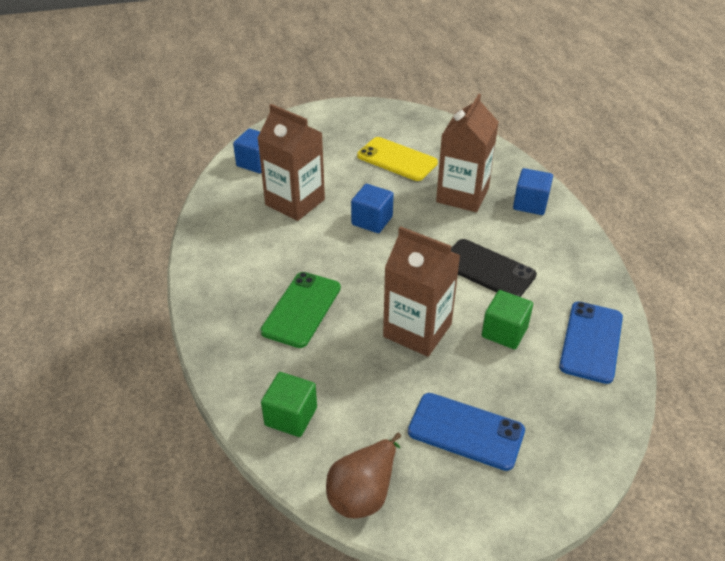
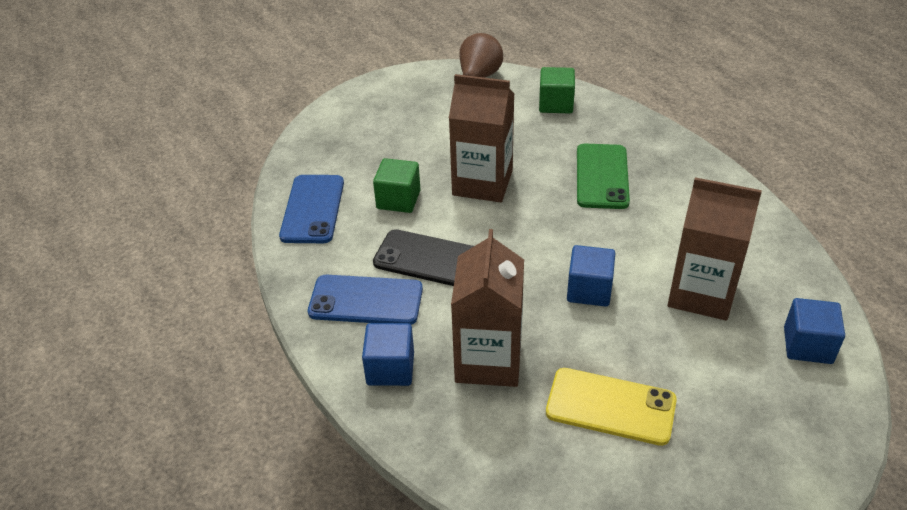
camera: 165 degrees right, 0 degrees up
(466, 431) = (416, 123): blue phone -> blue phone (366, 300)

